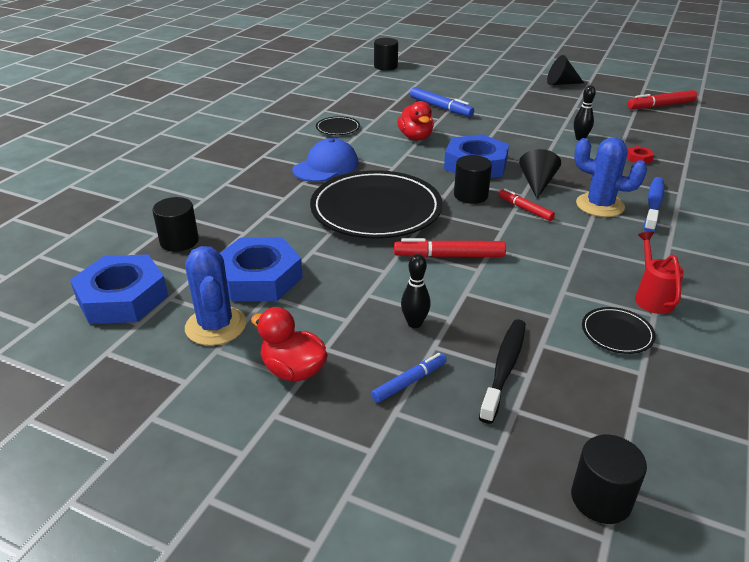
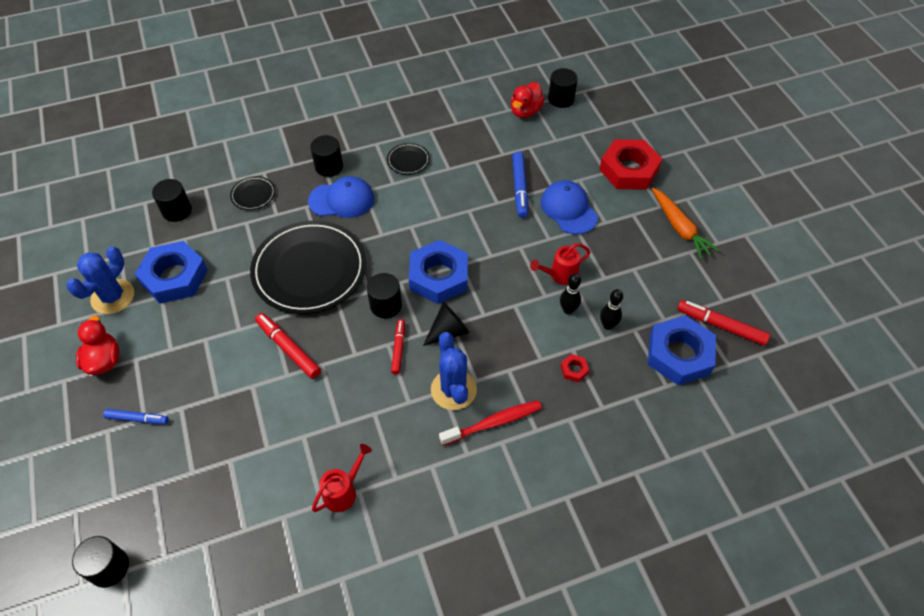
camera: 45 degrees right, 20 degrees up
(122, 297) = (102, 237): blue nut -> blue nut (679, 354)
(280, 156) = (329, 167): none -> black cylinder
(414, 323) = (195, 383): black bowling pin -> black bowling pin (607, 325)
(415, 137) = (445, 212): red duck -> red duck (525, 111)
(486, 75) = (628, 170): none -> red nut
(488, 103) = (568, 209): none -> blue cap
(504, 368) = (188, 455): black toothbrush -> none
(544, 128) = (560, 275): none -> red watering can
(561, 83) = (679, 228): black cone -> orange carrot
(617, 333) = (278, 493): black plate -> black plate (253, 195)
(653, 204) = (493, 423): blue toothbrush -> red toothbrush

